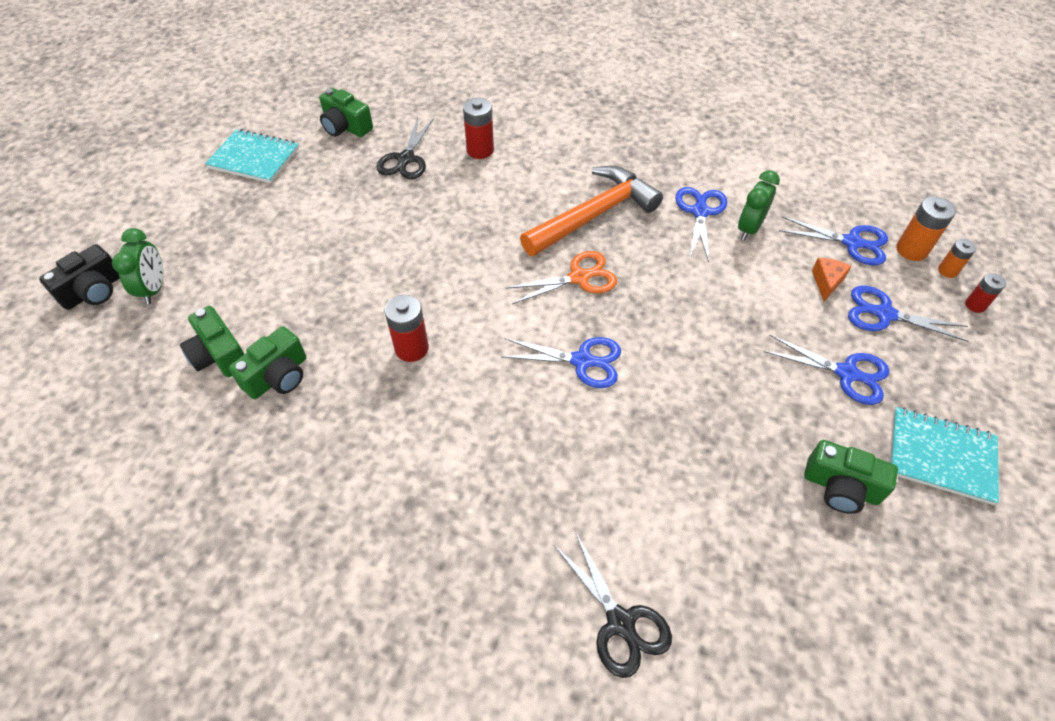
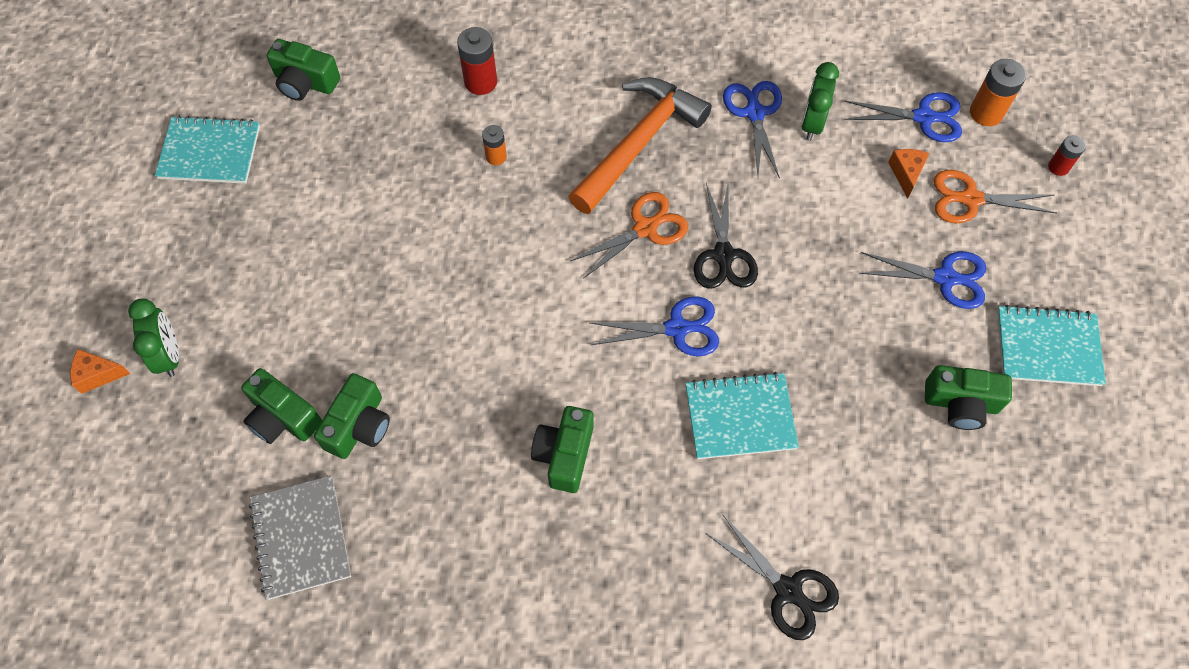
camera: 15 degrees left, 10 degrees up
(93, 291) = (98, 375): black camera -> orange cheese
(189, 455) = (301, 538): none -> grey notebook
(406, 159) = (396, 113): black scissors -> black scissors (723, 255)
(411, 348) = (491, 358): red battery -> none
(445, 442) = (564, 454): none -> green camera
(618, 448) = (740, 417): none -> turquoise notebook
(884, 314) = (970, 199): blue scissors -> orange scissors
(947, 271) = (1026, 131): orange battery -> orange battery (496, 156)

